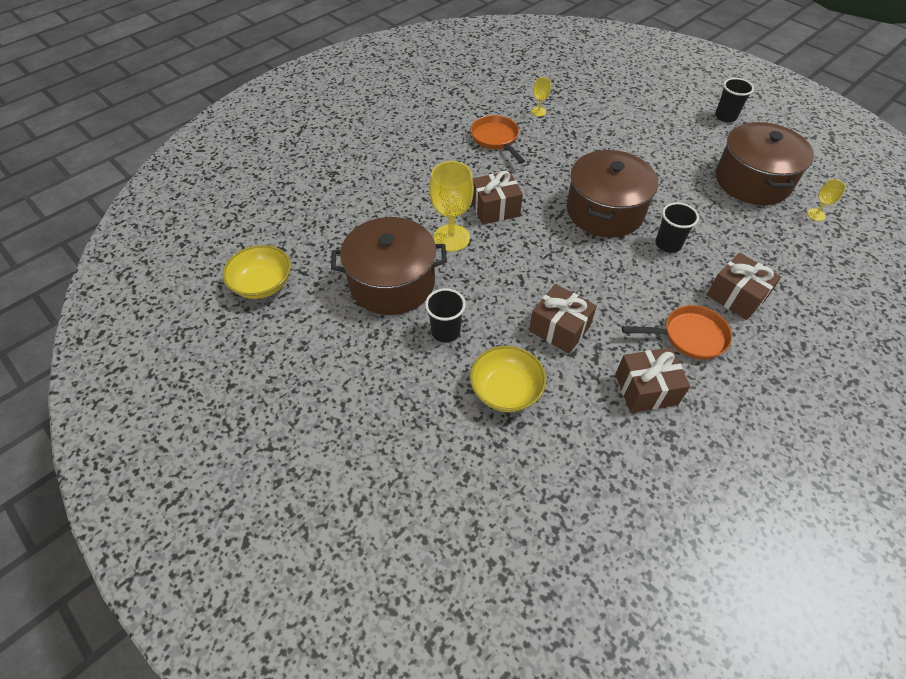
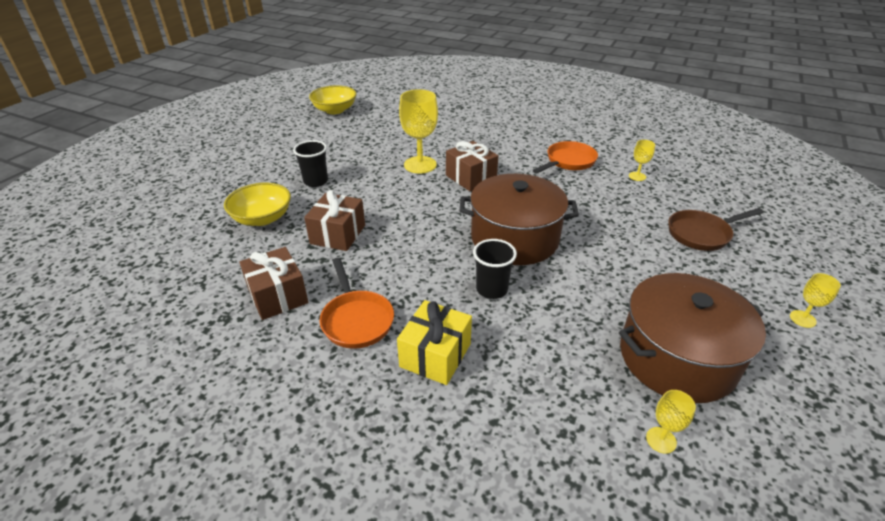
camera: 70 degrees right, 15 degrees down
(392, 282) = (357, 151): brown pot -> none
(629, 115) = (701, 234): none -> brown pan
(725, 116) = (802, 319): black cup -> yellow goblet
(736, 296) = (435, 355): brown gift -> yellow gift

